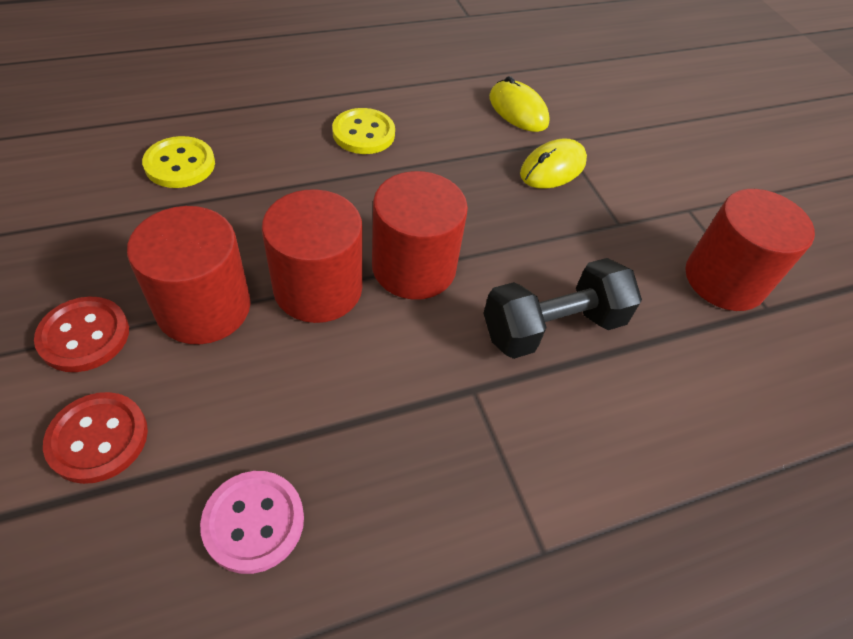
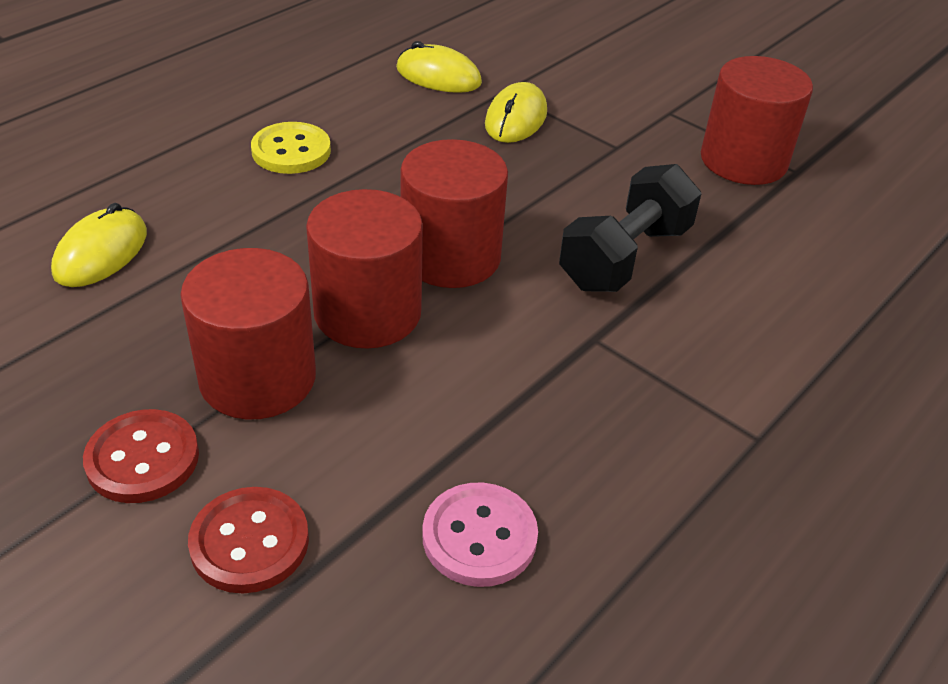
camera: 25 degrees left, 10 degrees down
(180, 164) = (101, 253): yellow button -> yellow mouse

